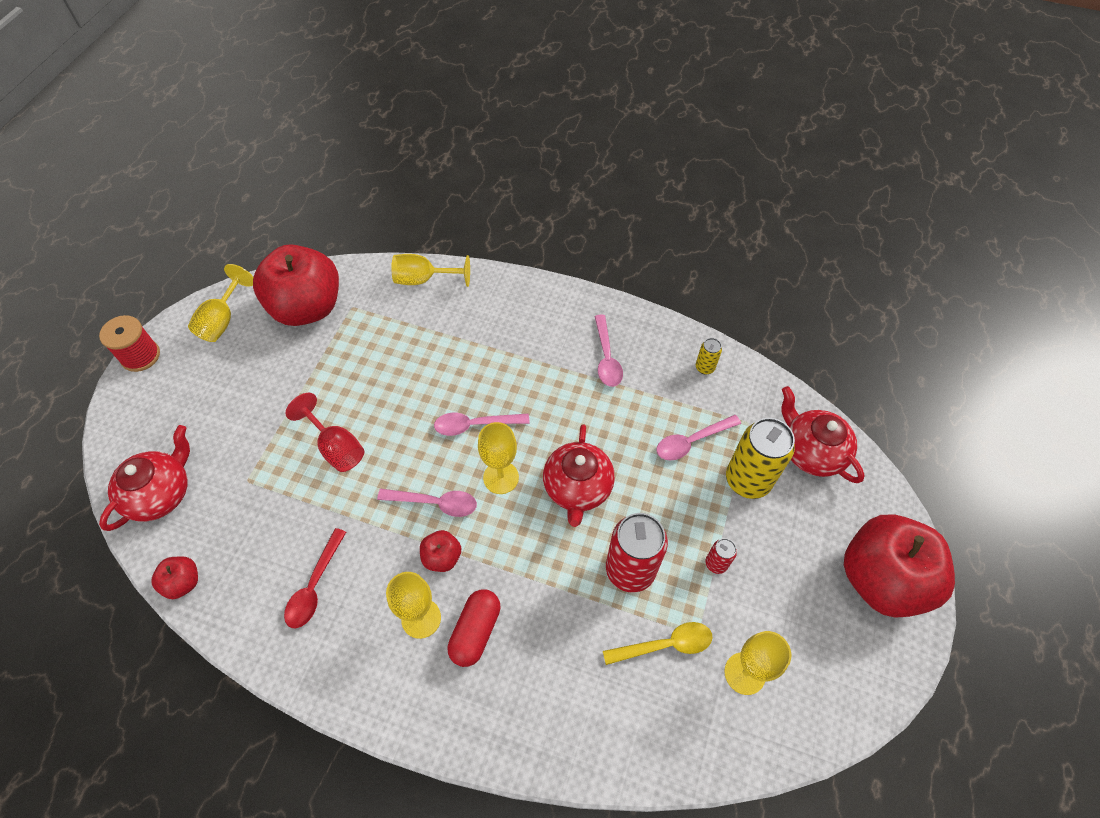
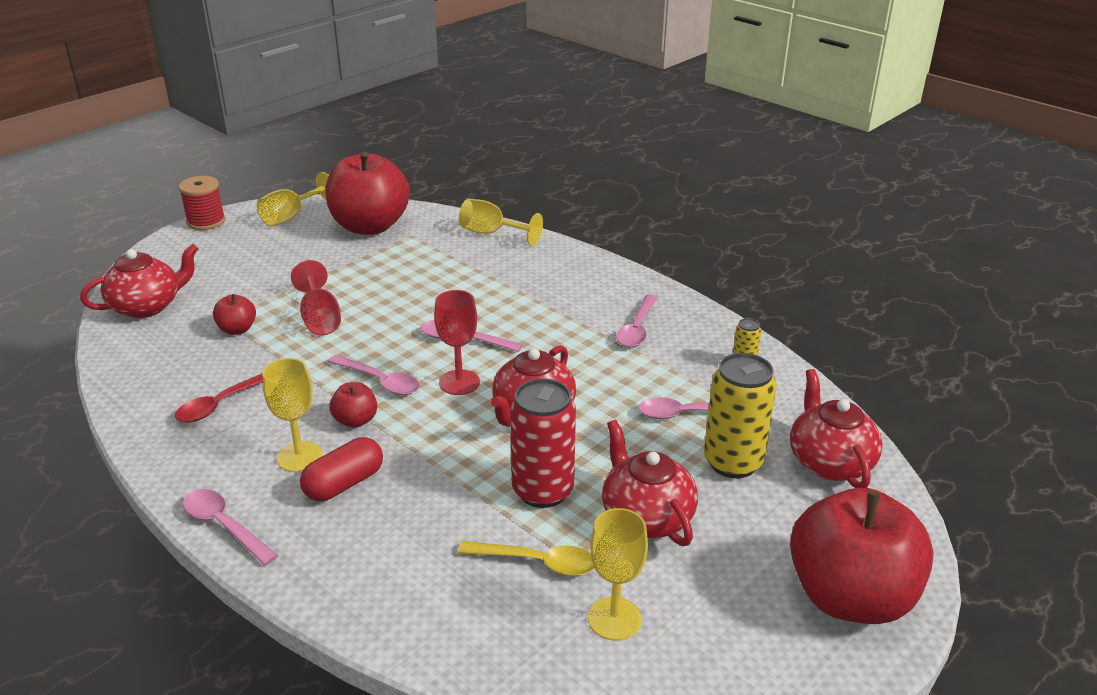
camera: 25 degrees right, 25 degrees down
(183, 582) = (115, 366): red apple -> red apple (237, 329)
(407, 721) = (224, 526): none -> pink spoon
(501, 477) = (459, 382): yellow goblet -> red goblet
(716, 563) = (646, 517): red can -> red teapot

